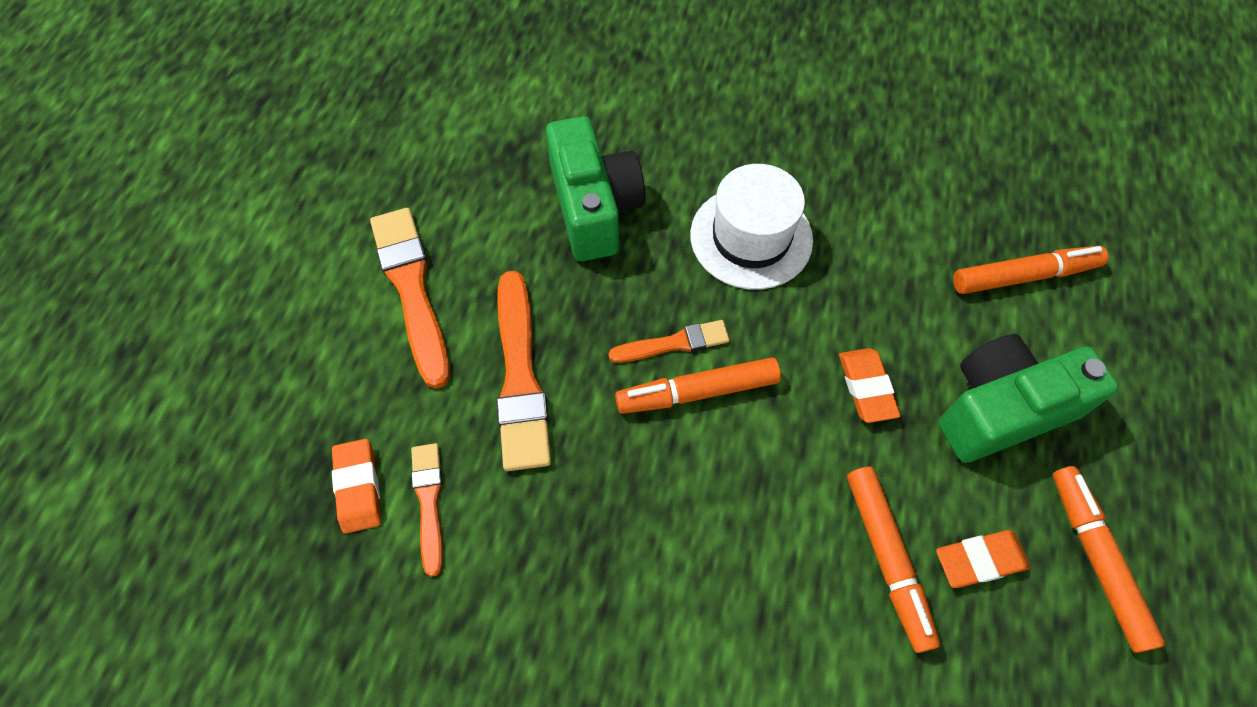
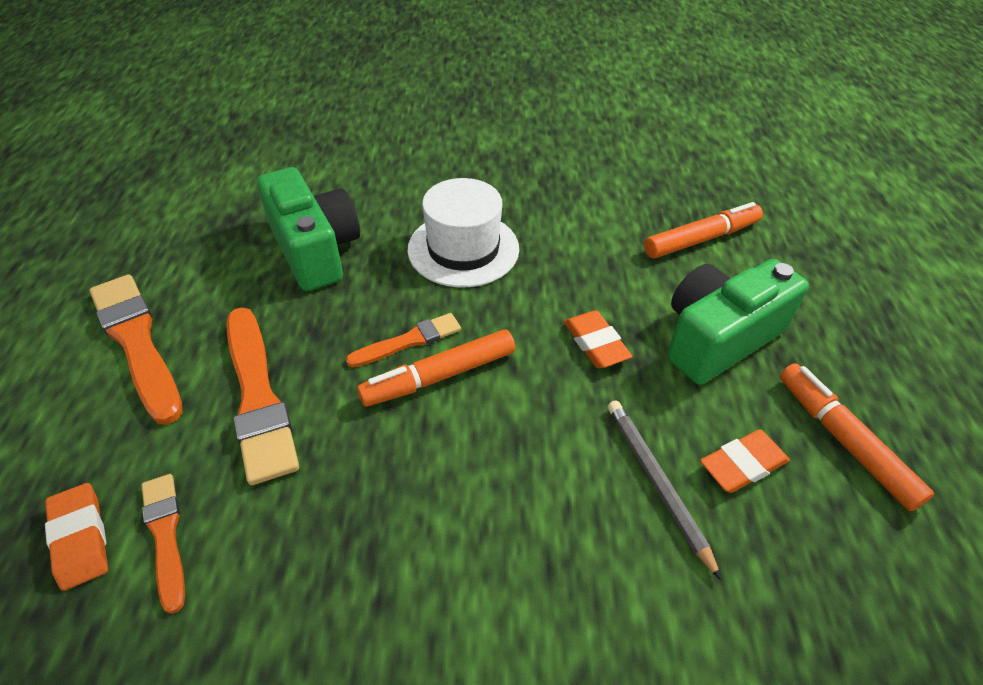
camera: 15 degrees left, 15 degrees down
(886, 559) = (657, 483): orange marker -> grey pencil

